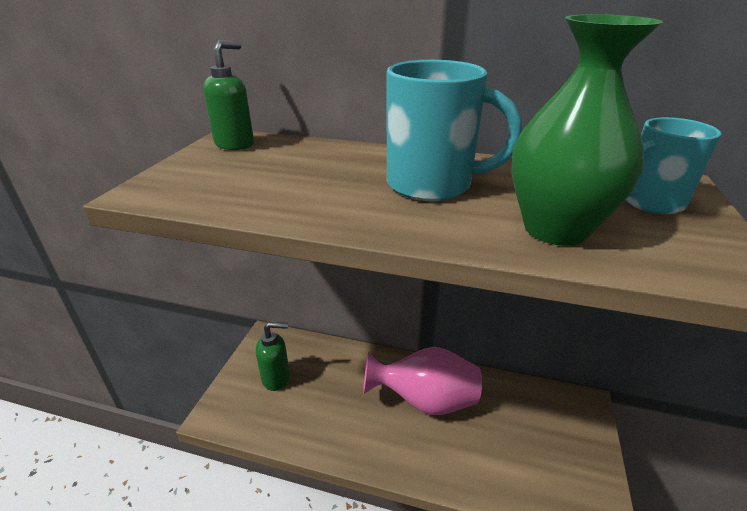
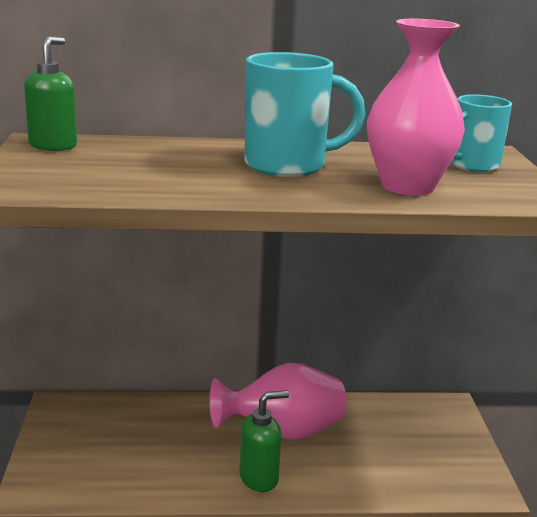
camera: 20 degrees left, 10 degrees down
(276, 378) = (94, 442): green soap dispenser -> green soap dispenser (259, 478)
(555, 229) = (407, 186): green vase -> pink vase

